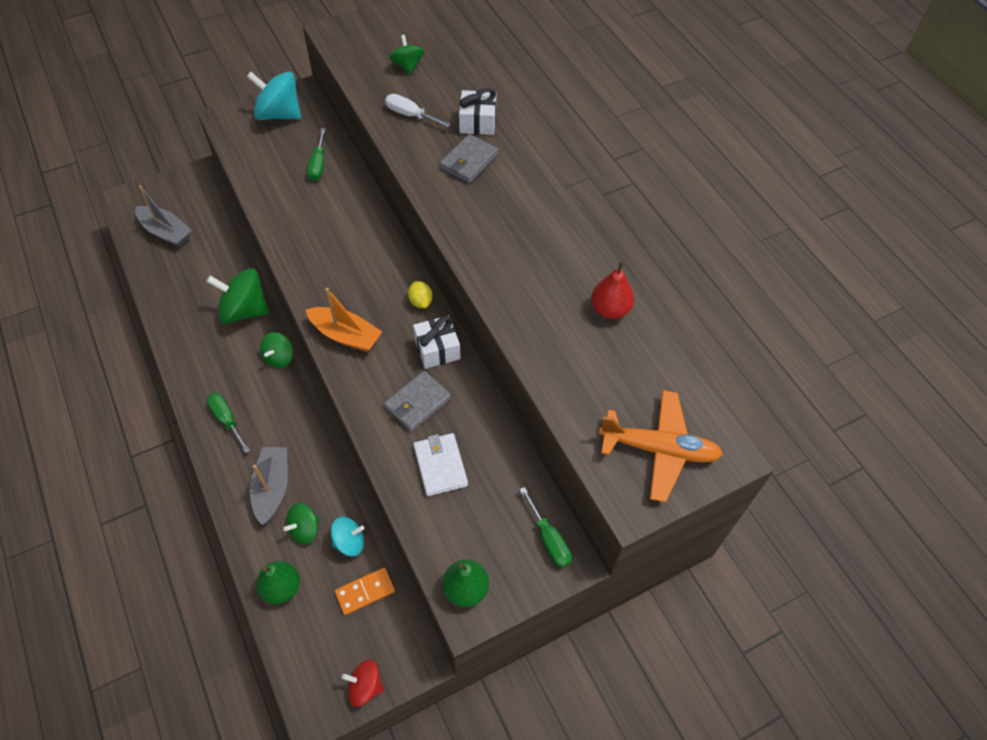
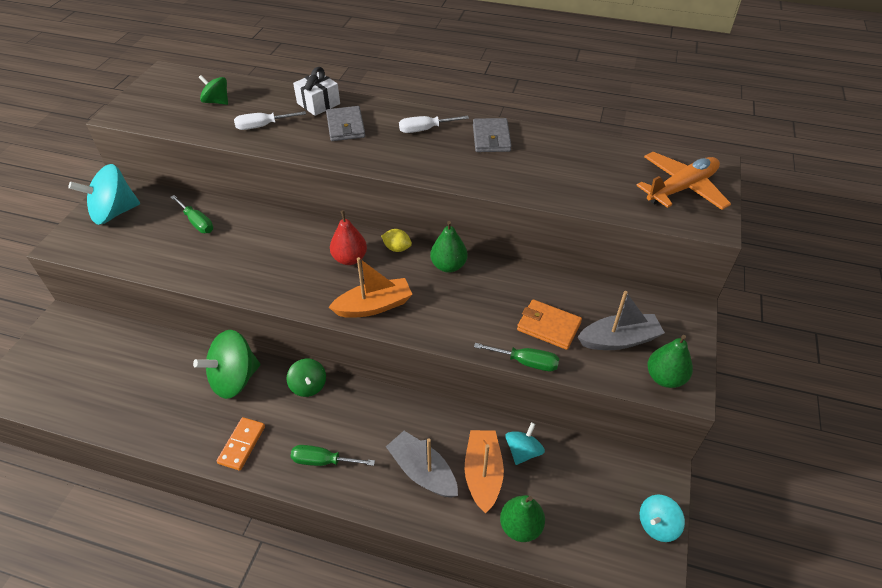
camera: 45 degrees left, 10 degrees down
(166, 232) = (81, 381): grey boat -> grey boat (619, 340)
(304, 529) = (483, 474): green spinning top -> orange boat
(365, 592) = (575, 470): orange domino -> orange domino (242, 444)
(365, 686) = (657, 525): red spinning top -> turquoise spinning top
(417, 403) = (481, 305): grey wallet -> grey wallet (491, 138)
(437, 349) = (448, 266): white gift -> green pear
(440, 466) = (548, 326): white wallet -> orange wallet
(525, 212) = (425, 129): none -> white screwdriver
(548, 539) = (663, 309): green screwdriver -> green screwdriver (526, 362)
(610, 309) = (550, 144): red pear -> red pear (350, 259)

